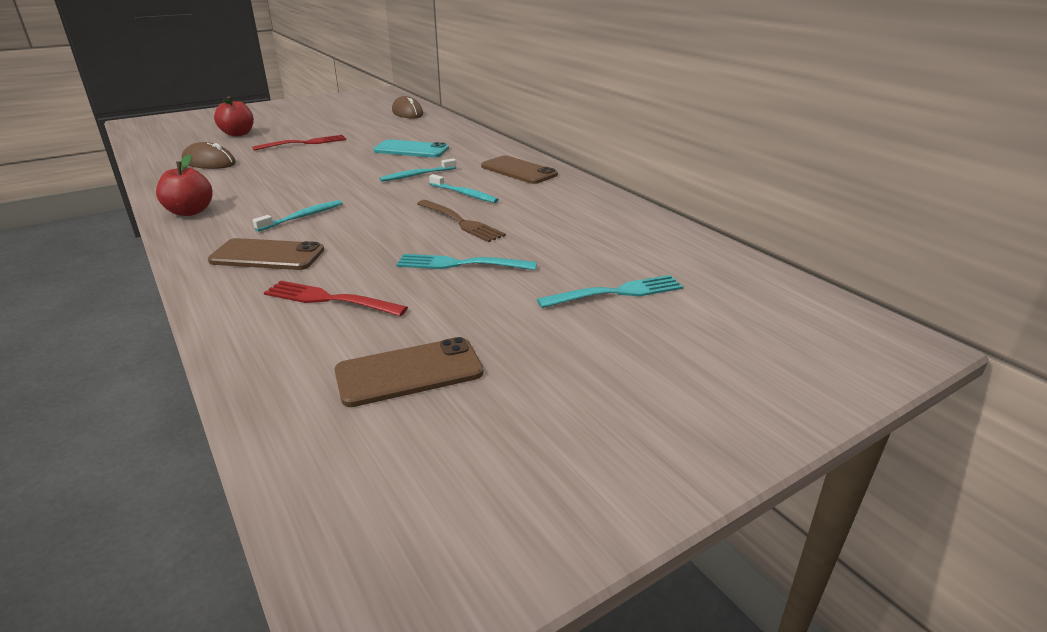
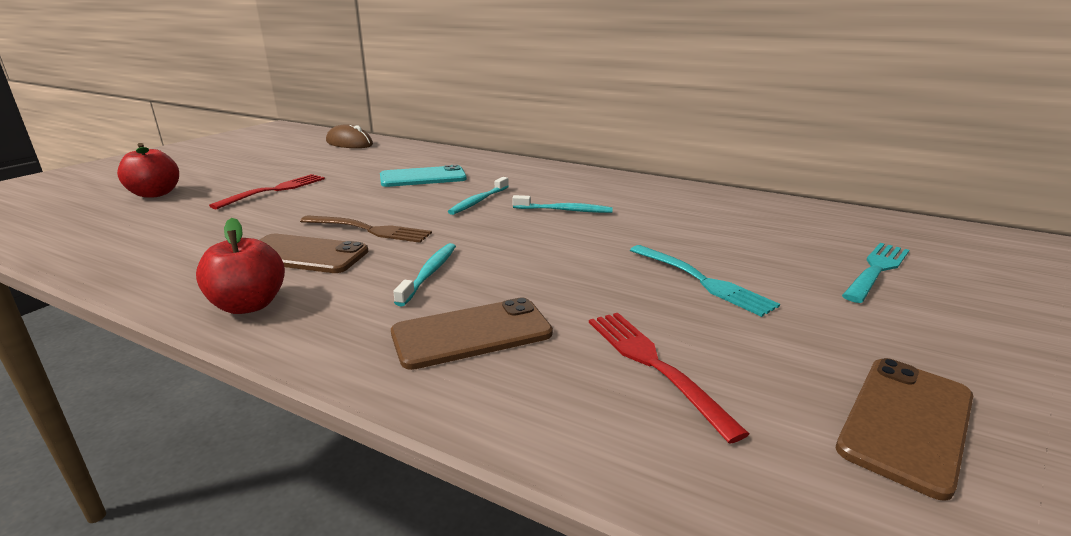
camera: 30 degrees left, 5 degrees down
(209, 162) = (168, 235): brown mouse -> none
(329, 299) = (653, 365): red fork -> red fork turned 75 degrees clockwise
(460, 264) = (702, 281): turquoise fork -> turquoise fork turned 105 degrees counterclockwise
(461, 222) = (616, 238): brown fork -> brown fork (369, 230)
(518, 170) = (571, 179): brown phone -> brown phone (304, 254)

